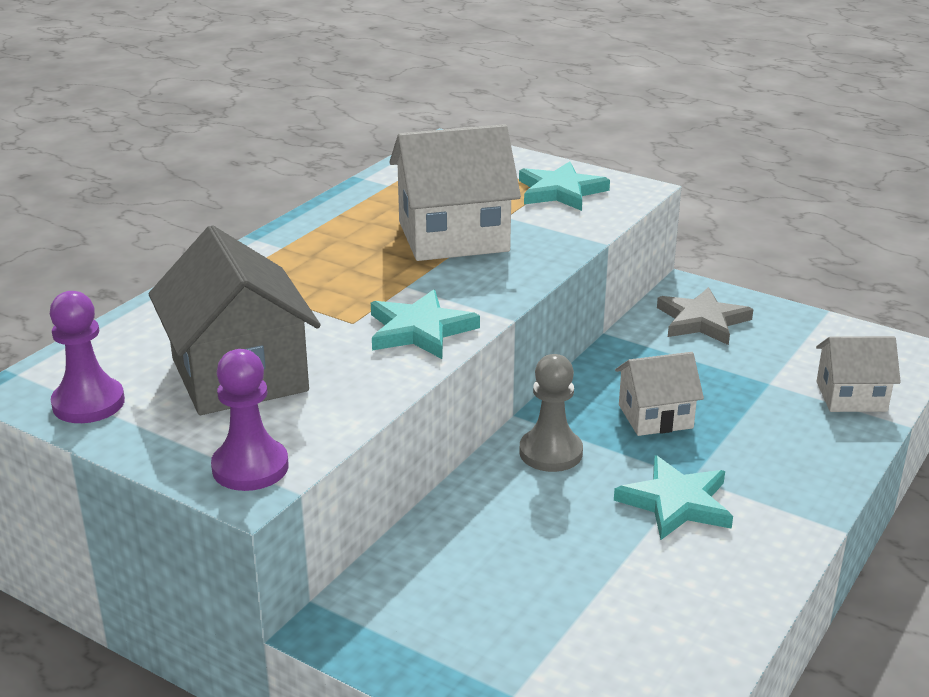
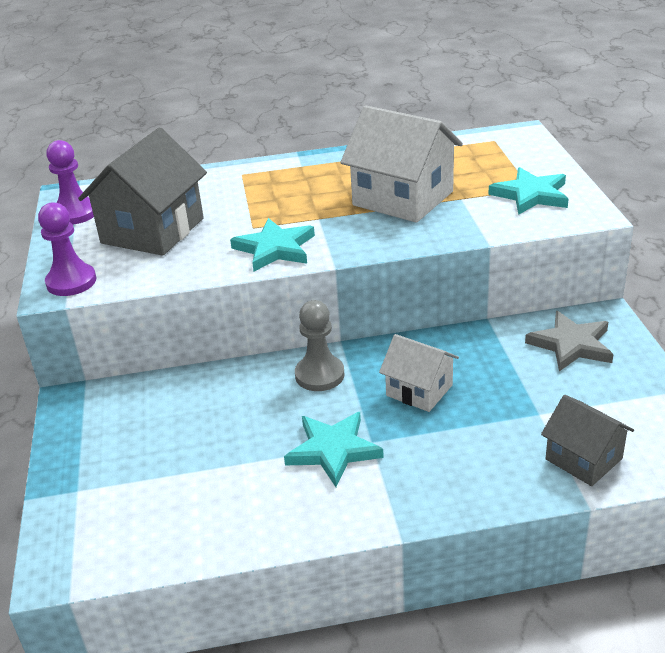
camera: 50 degrees right, 5 degrees up
(851, 396) = (583, 459): white house -> grey house

